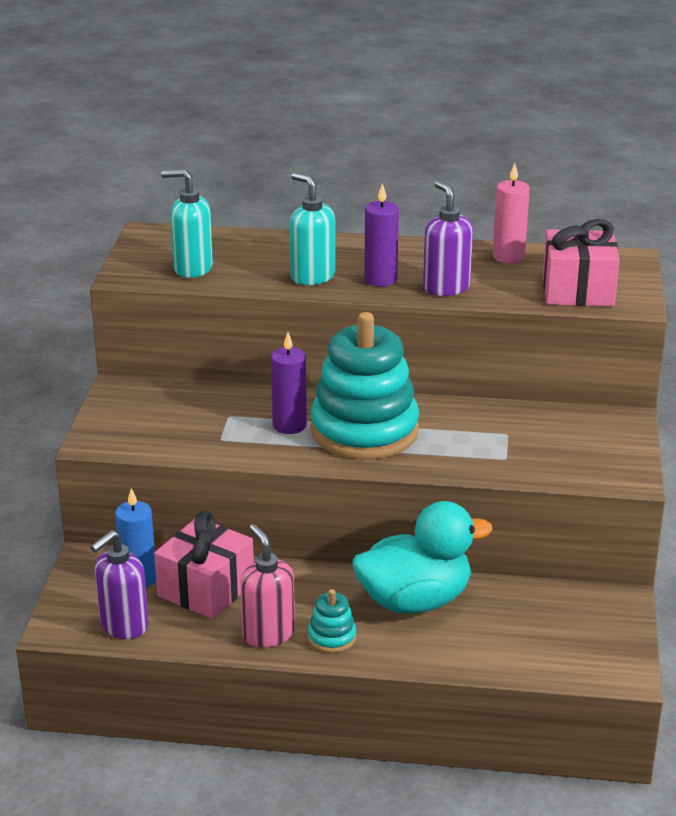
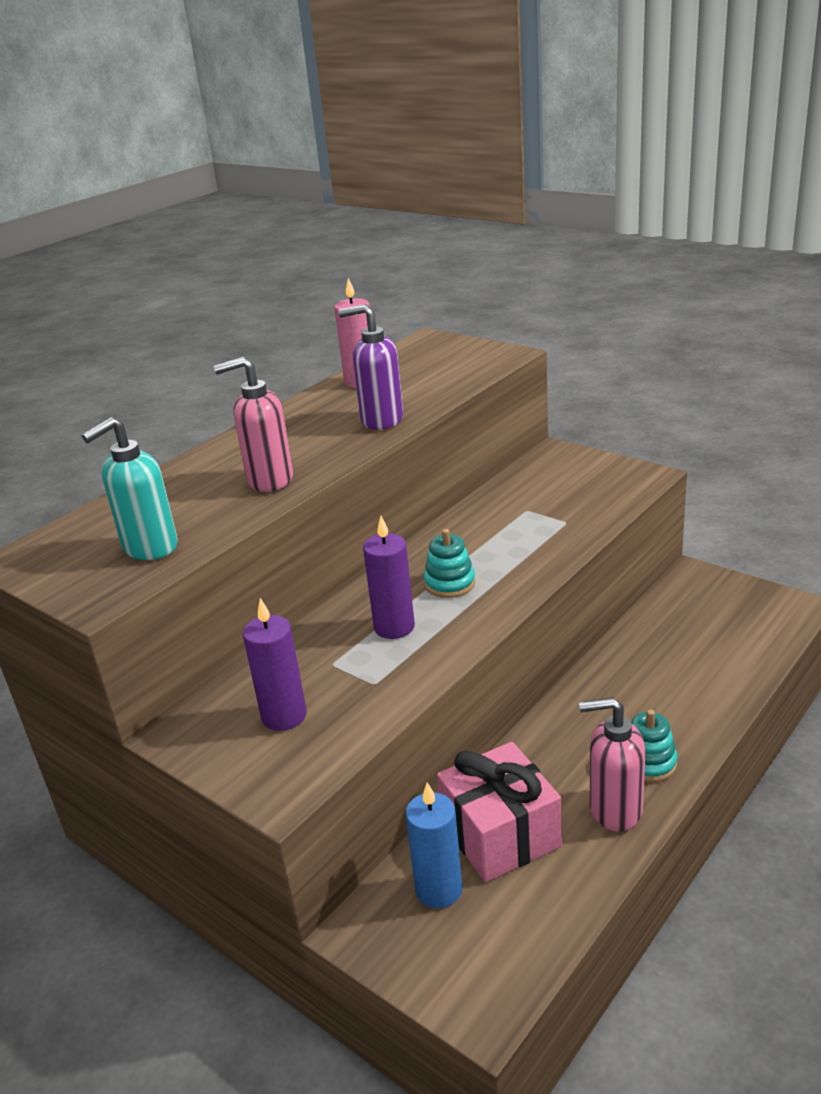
camera: 55 degrees left, 0 degrees up
(123, 626) = (523, 935): purple soap dispenser -> none
(312, 277) = (269, 480): turquoise soap dispenser -> pink soap dispenser
(364, 431) = (450, 583): turquoise stacking toy -> turquoise stacking toy, size x0.42
(380, 279) = (324, 446): purple candle -> purple candle (284, 716)
(415, 601) = (622, 687): turquoise duck -> none
(578, 290) = (457, 368): pink gift -> none

